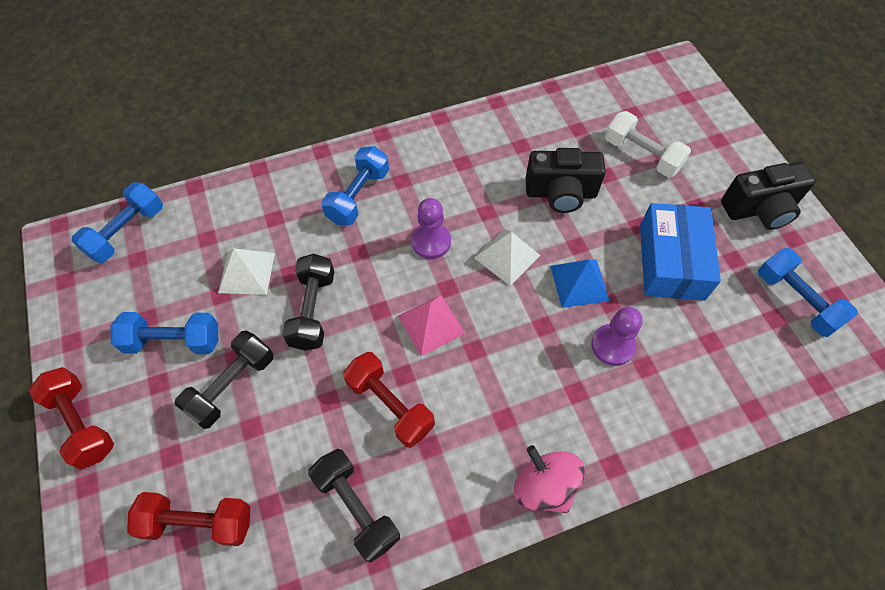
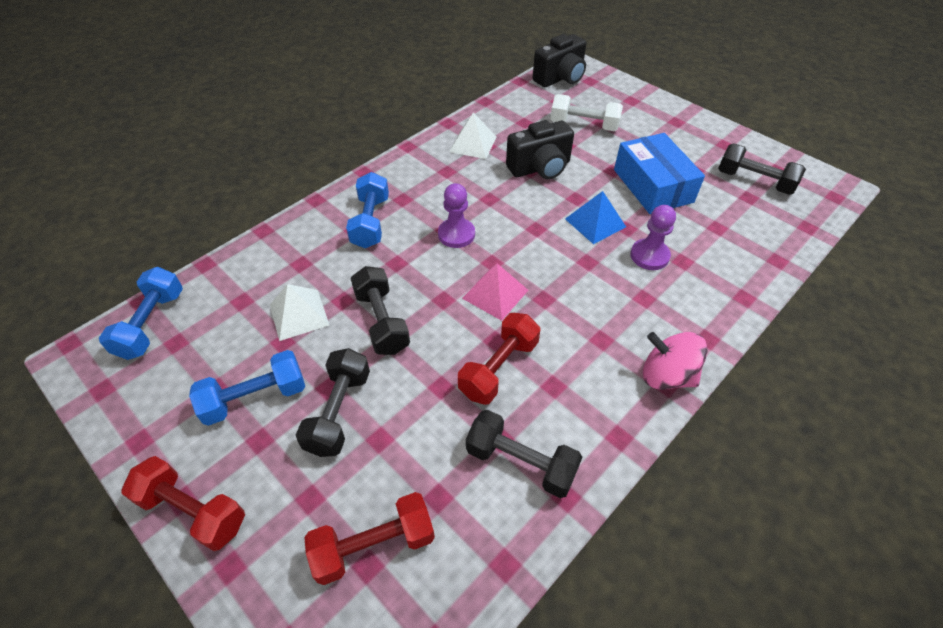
camera: 25 degrees left, 10 degrees down
(390, 405) = (499, 368): red dumbbell -> red dumbbell turned 75 degrees counterclockwise
(507, 256) = (526, 224): white pyramid -> white pyramid (473, 144)
(759, 210) = (690, 134): black camera -> black camera (560, 78)
(796, 300) = (754, 181): blue dumbbell -> black dumbbell

